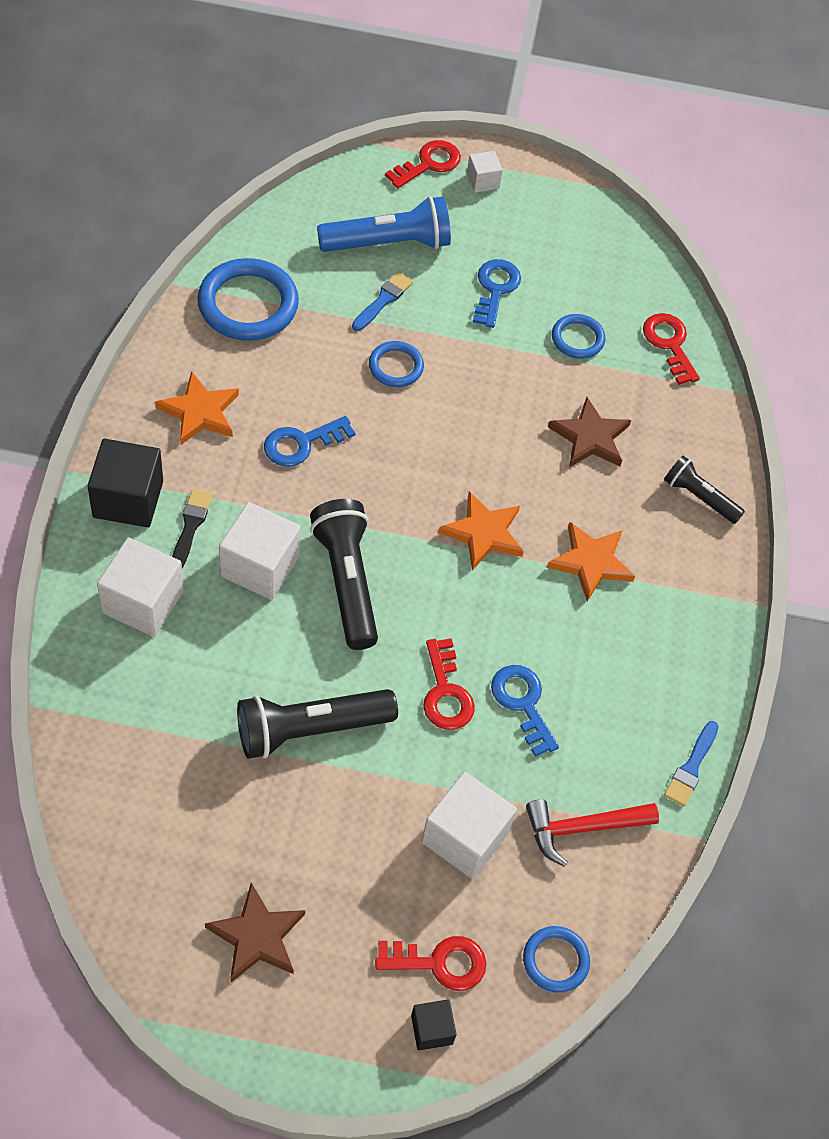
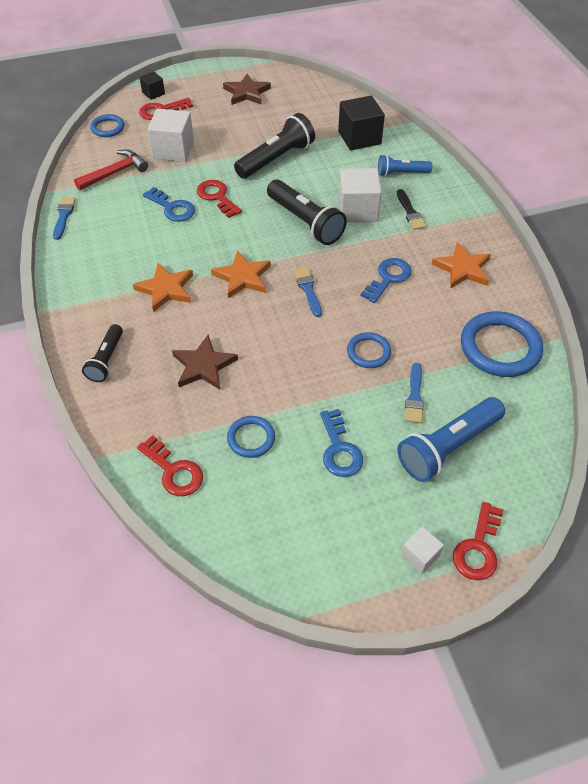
camera: 160 degrees right, 5 degrees down
(128, 499) = (455, 211): black cube -> black cube (359, 138)
(143, 602) = (401, 173): white cube -> blue flashlight
(412, 475) = (308, 290): none -> blue brush
(699, 497) = (106, 360): black flashlight -> black flashlight turned 90 degrees clockwise

